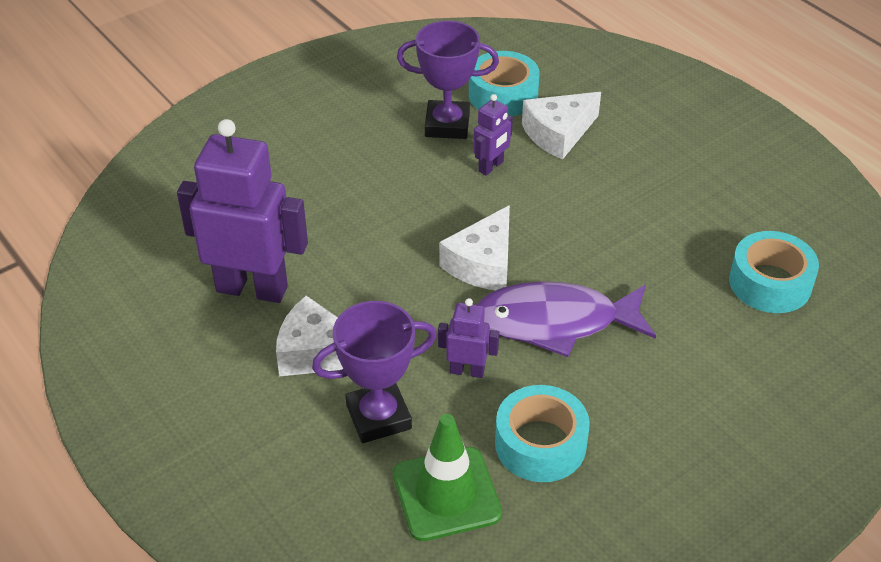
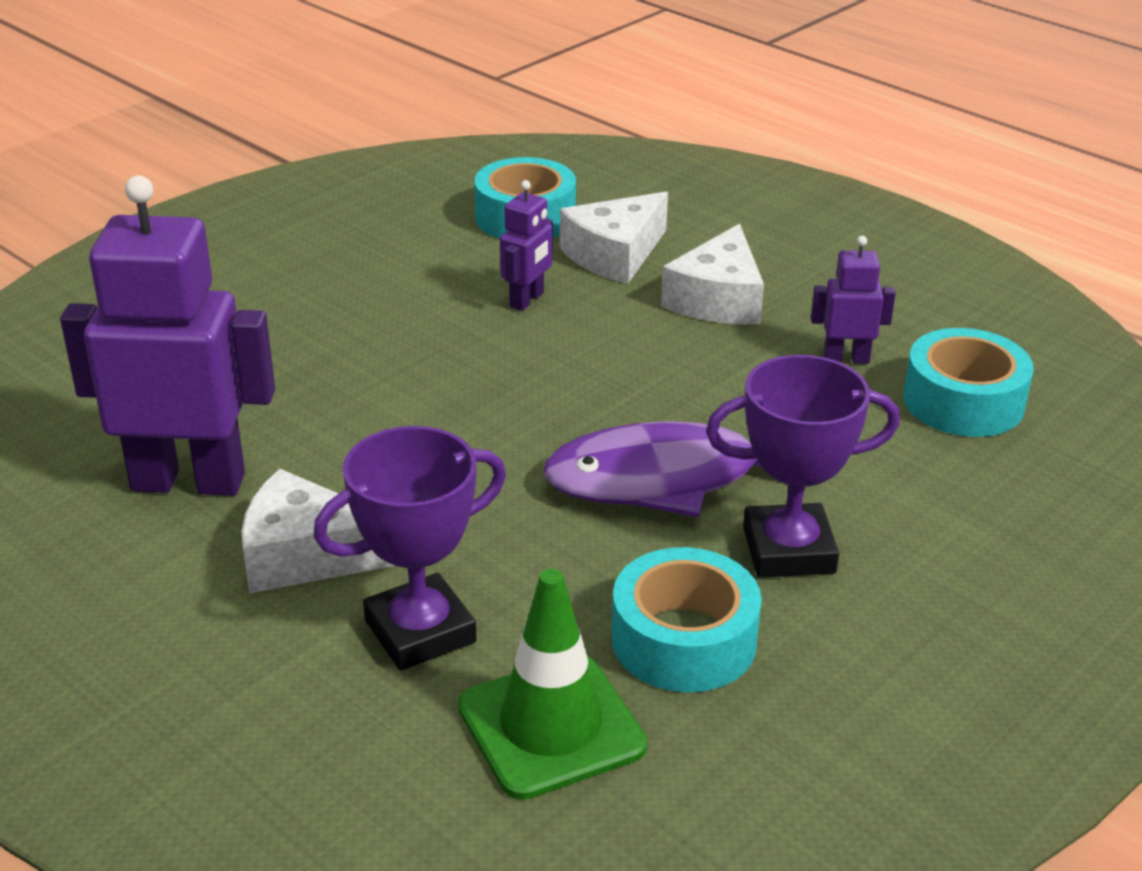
camera: 10 degrees left, 10 degrees down
(447, 125) = (452, 257): purple trophy -> purple trophy (788, 550)
(467, 371) = (547, 555): purple robot -> purple robot (846, 359)
(483, 263) = (541, 416): white cheese -> white cheese (718, 299)

